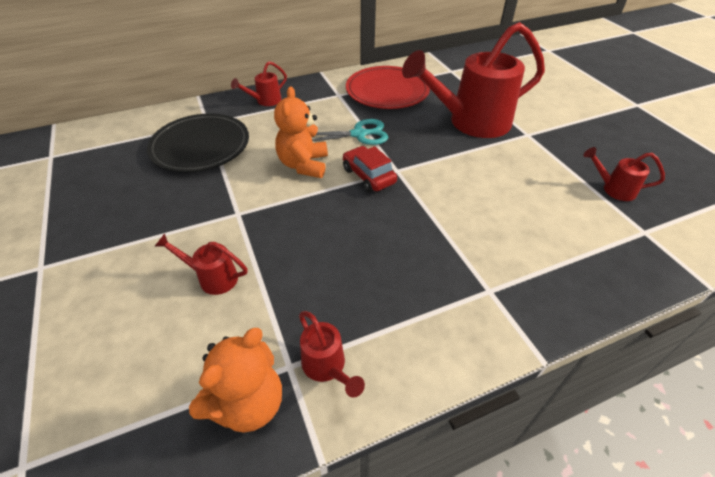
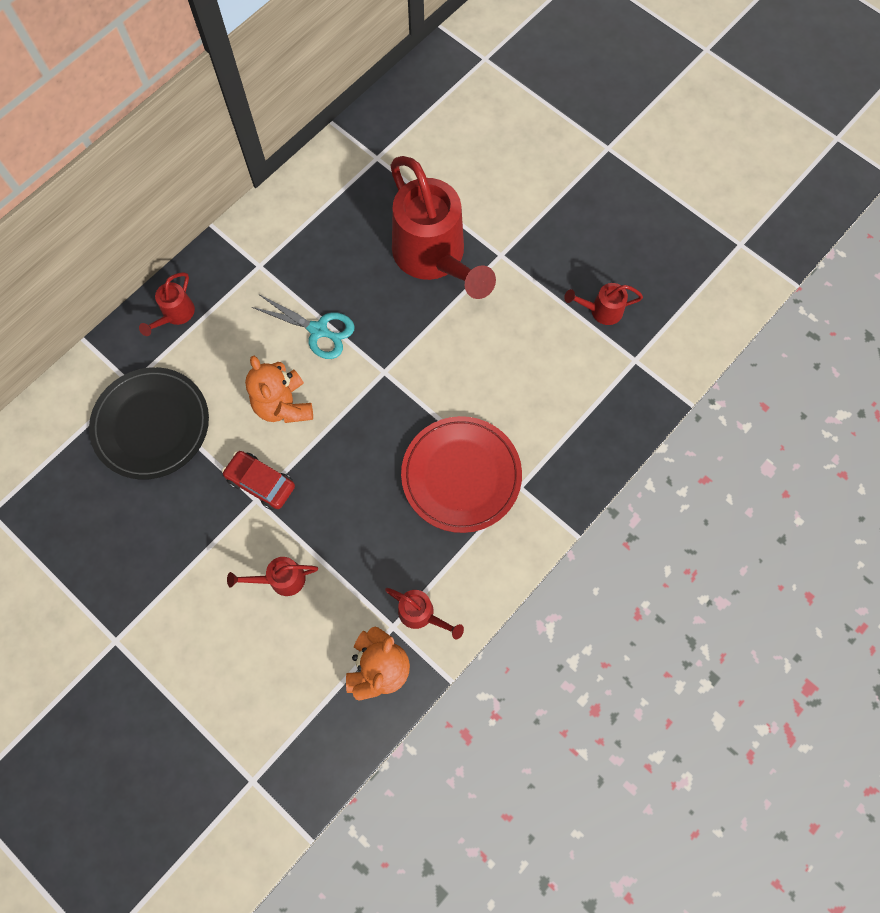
camera: 25 degrees left, 25 degrees up
(359, 134) = (318, 330): turquoise scissors -> turquoise scissors turned 60 degrees clockwise
(368, 176) = (359, 393): red car -> red car (261, 483)
(387, 91) = (315, 235): red plate -> red plate (461, 475)
(471, 122) = (434, 258): red watering can -> red watering can turned 75 degrees counterclockwise

